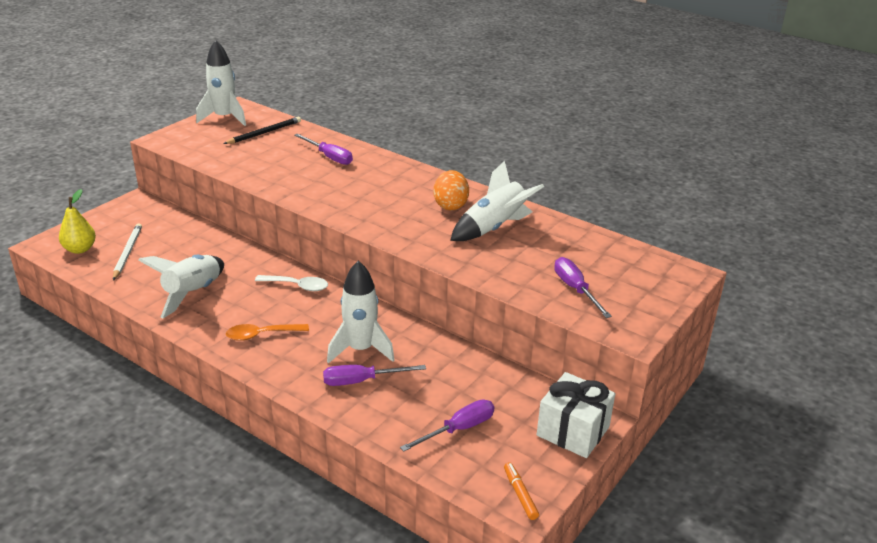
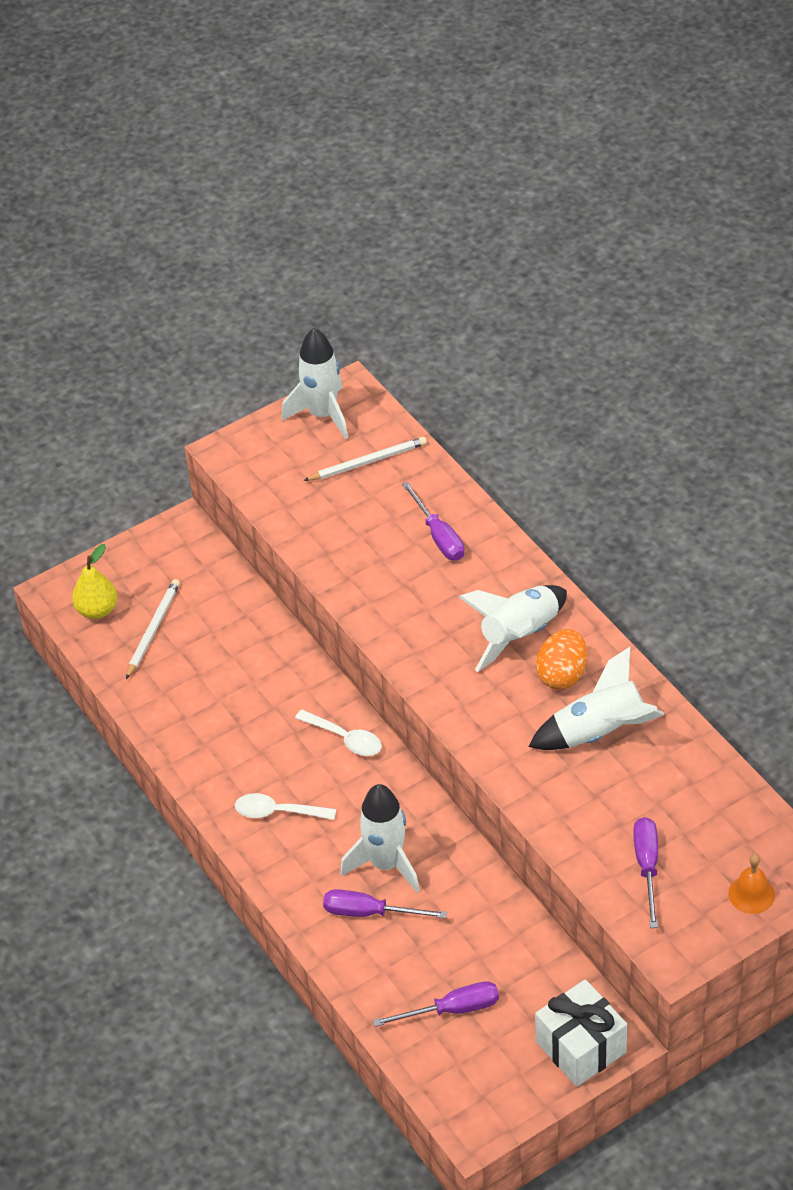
camera: 25 degrees right, 15 degrees up
(192, 293) = (215, 722): white rocket -> white rocket (519, 635)
(261, 335) = (277, 812): orange spoon -> white spoon
(264, 133) = (367, 462): black pencil -> white pencil
(520, 494) = (481, 1111): orange marker -> none
(658, 290) = (751, 894): none -> orange bell

